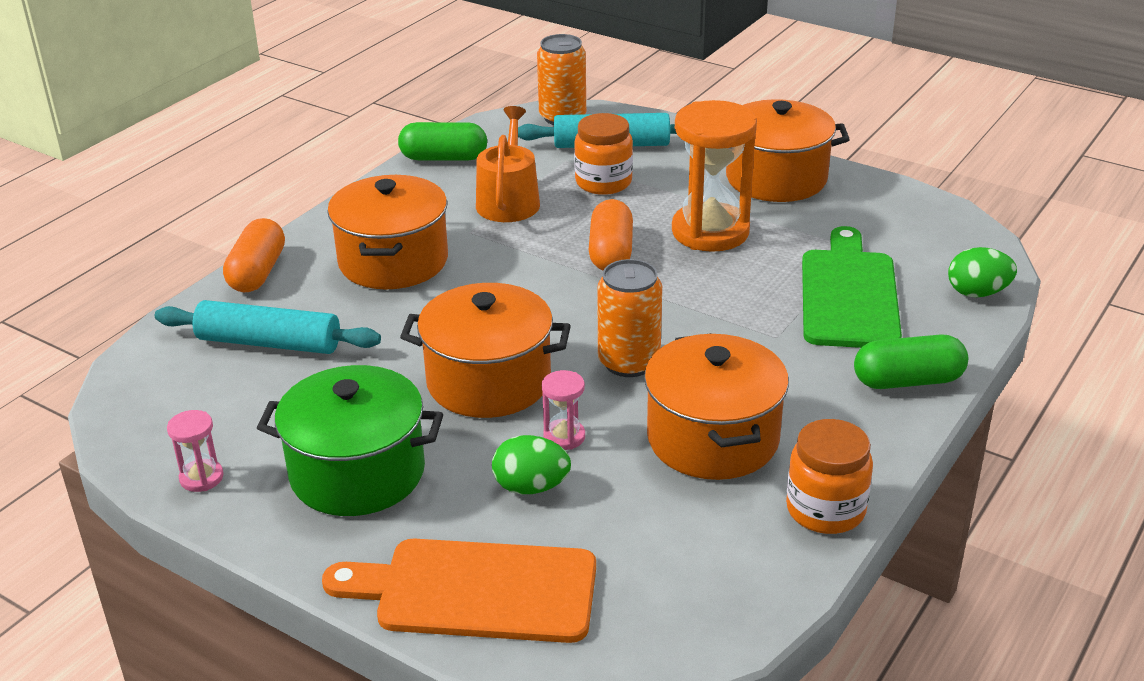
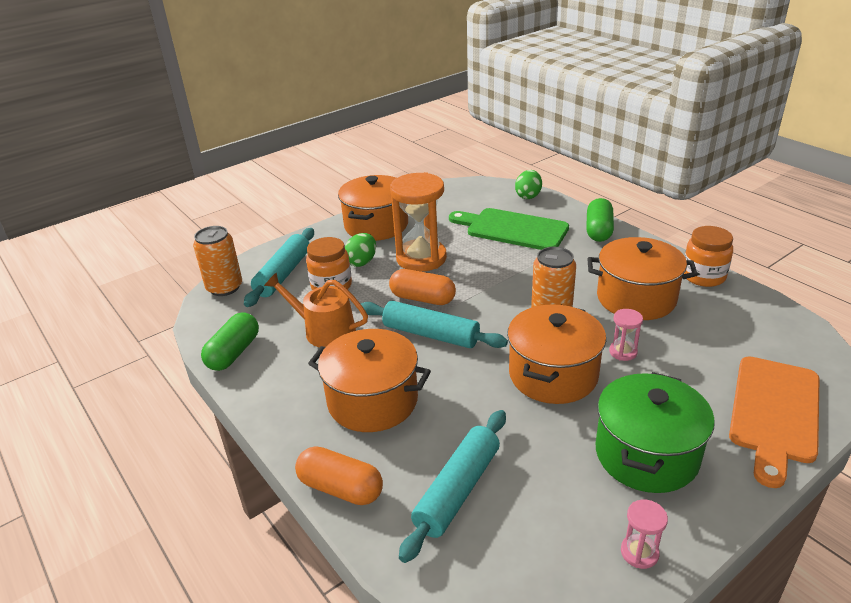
camera: 70 degrees left, 0 degrees up
(531, 487) = (673, 374): green egg -> green egg (361, 262)
(534, 274) = (431, 334): none -> turquoise rolling pin

